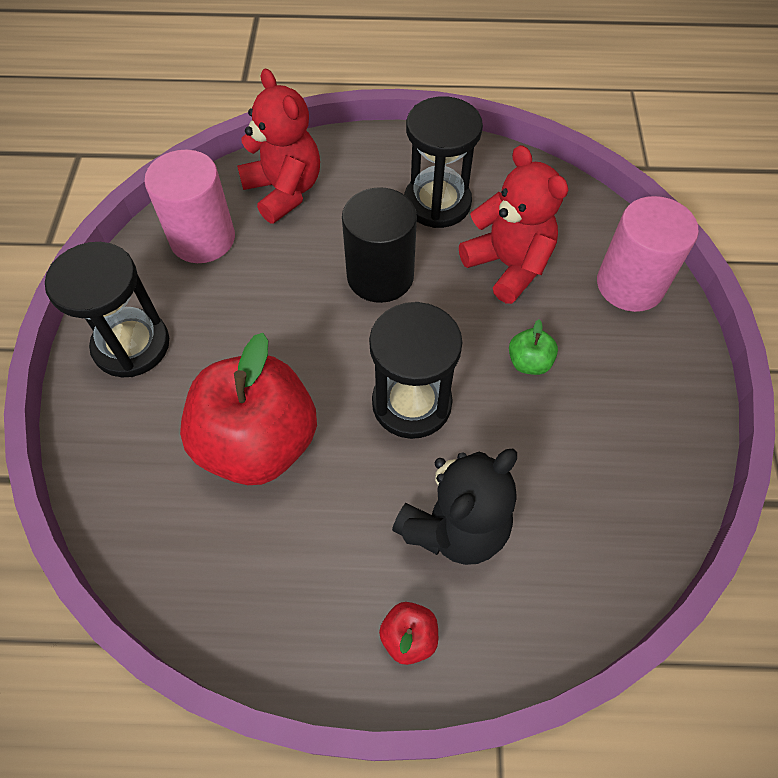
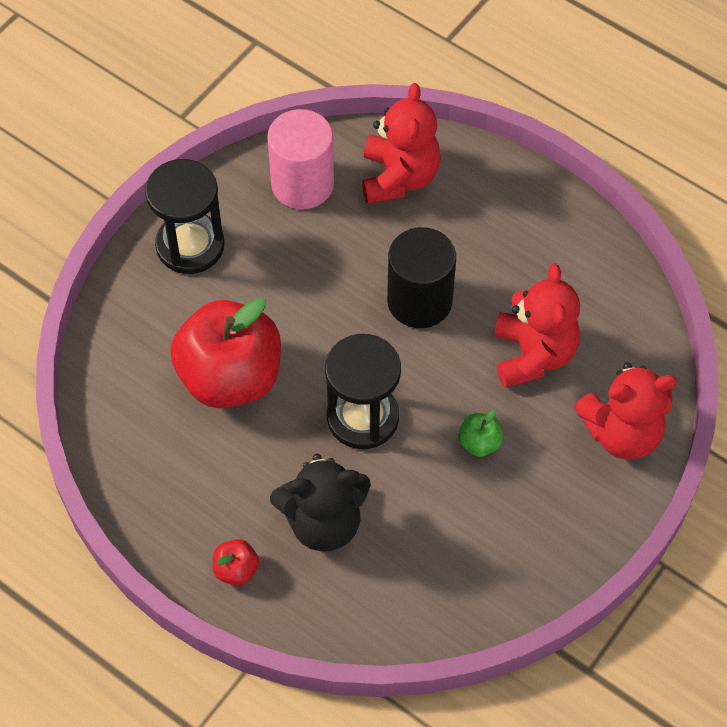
camera: 35 degrees right, 0 degrees up
(437, 203) = (520, 263): black hourglass -> none
(630, 285) = (622, 433): pink cylinder -> red teddy bear

